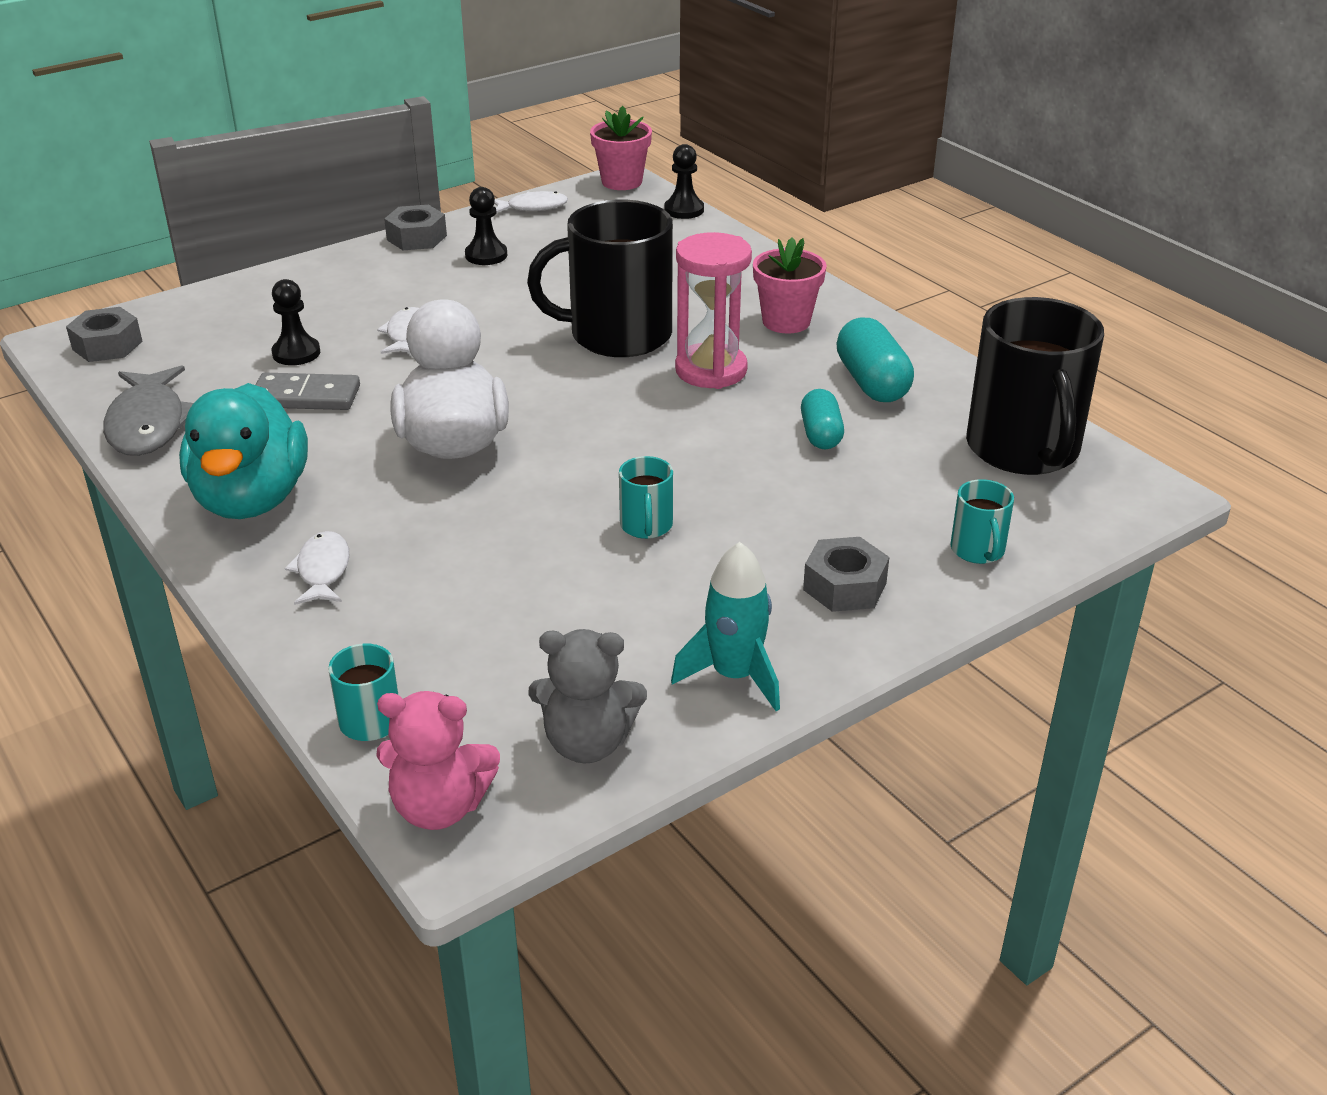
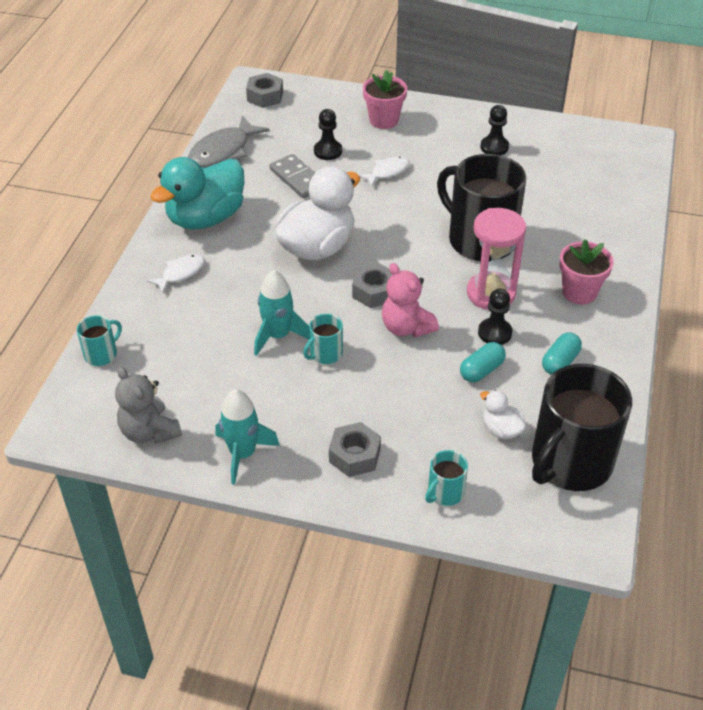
camera: 50 degrees right, 10 degrees up
(416, 238) = (478, 114): grey nut -> grey nut (374, 292)
(440, 807) = (69, 410): pink teddy bear -> pink teddy bear (406, 327)
(533, 207) = (566, 129): white fish -> none
(563, 546) = (278, 336): none -> turquoise rocket
(622, 182) = (642, 141): pink flower pot -> pink flower pot (384, 120)
(684, 210) = (646, 182): black pawn -> black pawn (495, 333)
(872, 383) = (560, 362): turquoise capsule -> turquoise capsule, size x0.66
(926, 467) = (501, 430): none -> white duck

